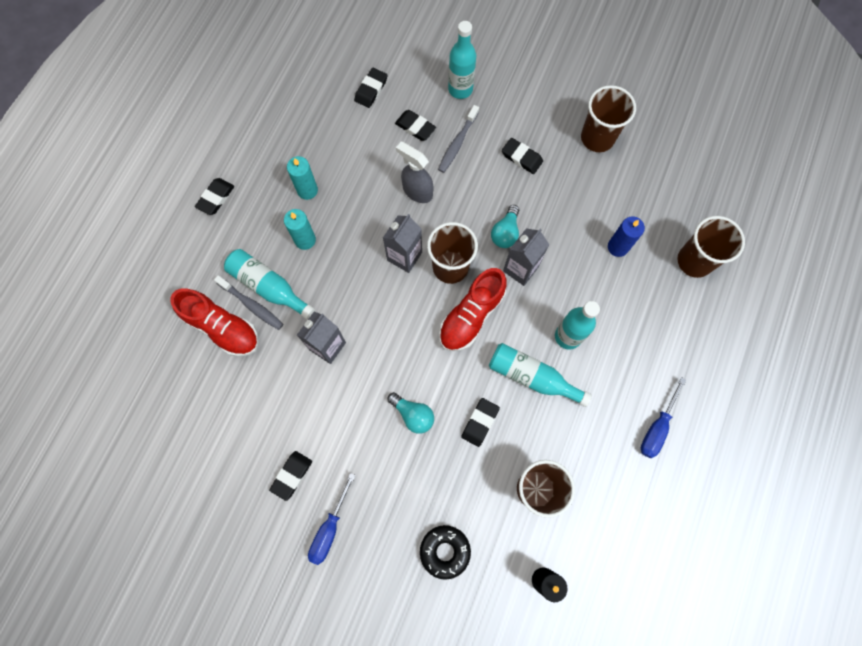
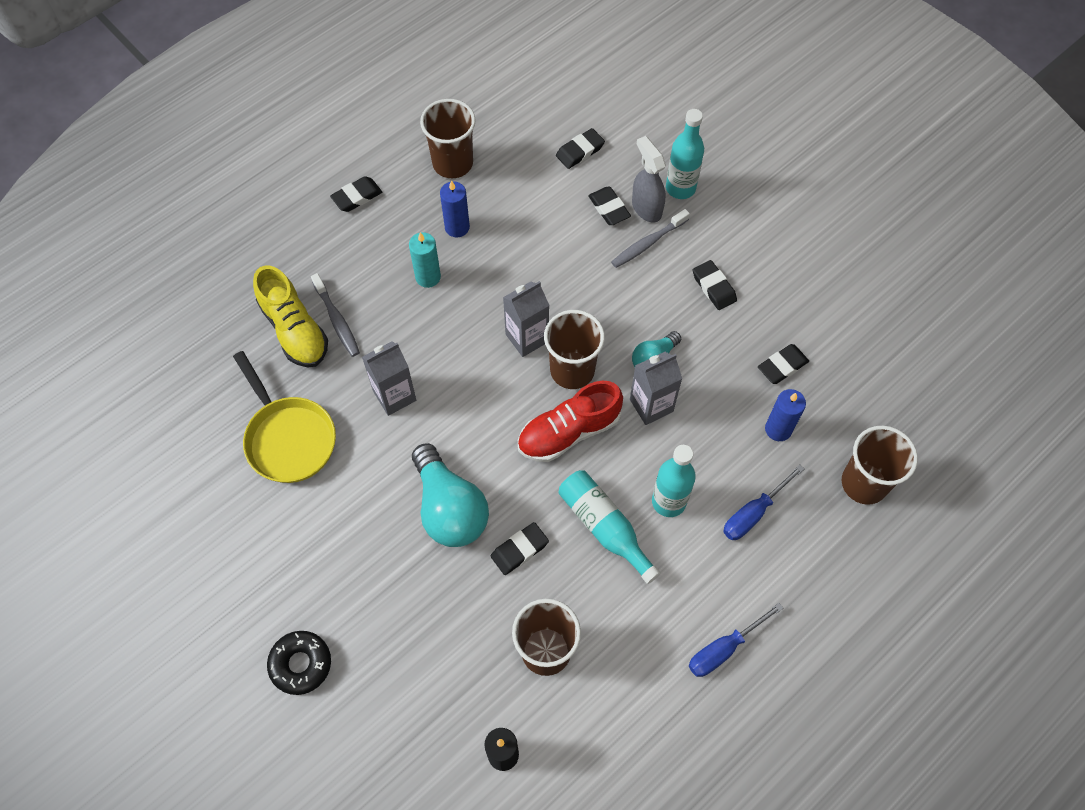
camera: 25 degrees right, 10 degrees down
(222, 328) = (294, 330): red shoe -> yellow shoe
(263, 416) = (288, 438): none -> yellow pan
(268, 287) = (364, 309): turquoise bottle -> none
(292, 475) = (286, 512): black eraser -> black eraser (782, 366)
(307, 190) = (457, 227): turquoise candle -> blue candle
(329, 528) = (297, 586): blue screwdriver -> blue screwdriver (753, 513)
(413, 415) = (449, 508): turquoise light bulb -> turquoise light bulb, size x1.82
(417, 191) = (576, 276): grey spray bottle -> grey spray bottle (646, 208)
(445, 551) = (409, 670): black donut -> black donut (301, 664)
(597, 138) = (814, 301): brown cup -> brown cup (452, 163)

